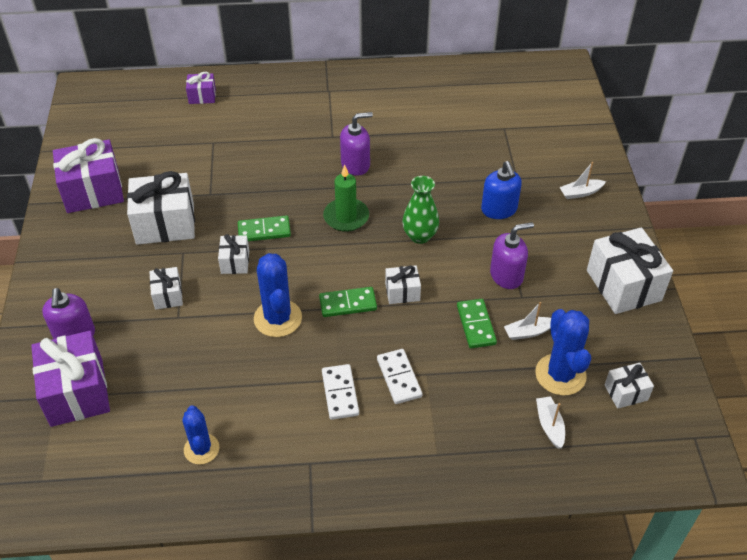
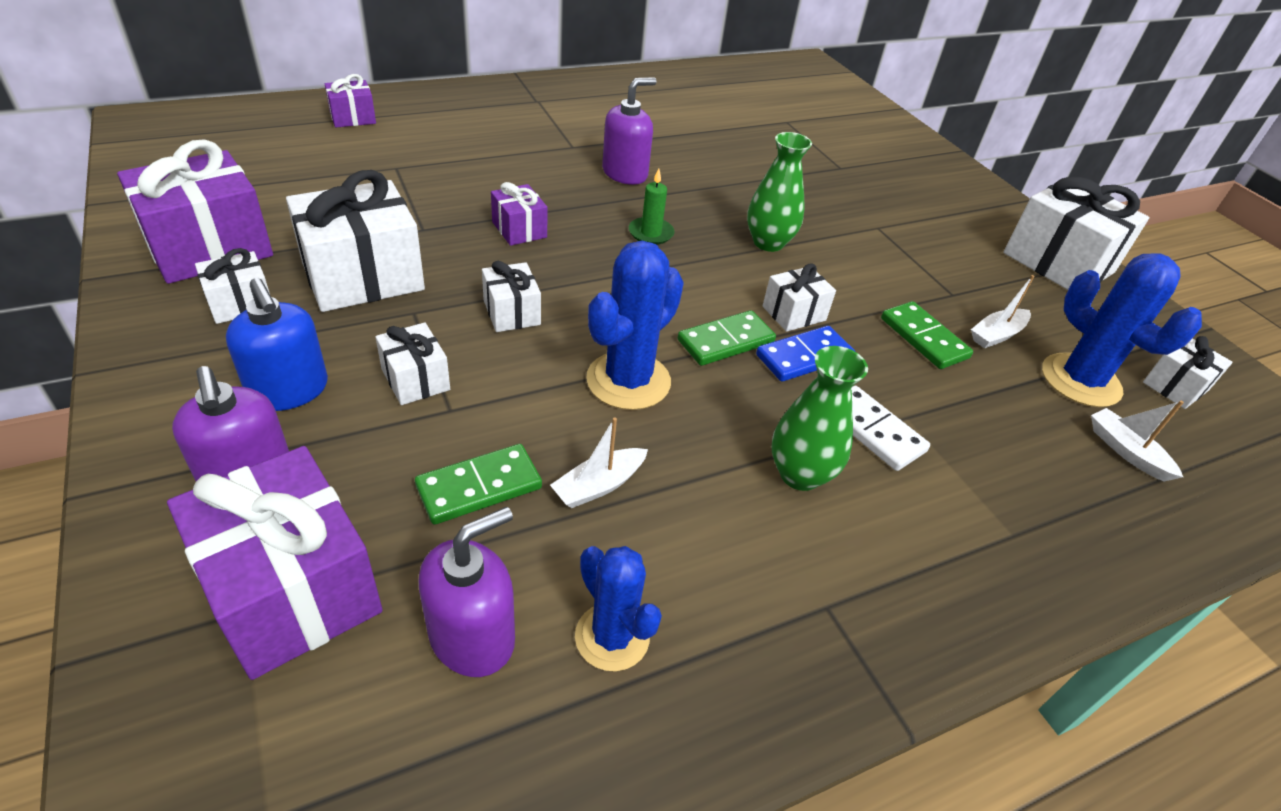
camera: 25 degrees left, 5 degrees down
(98, 232) = (240, 303): none -> white gift
(264, 231) = (536, 265): green domino -> green domino (479, 487)
(266, 202) = (519, 229): none -> purple gift
(278, 318) = (628, 381): blue cactus -> blue cactus turned 75 degrees clockwise
(340, 393) = (800, 474): white domino -> green vase
(346, 217) = (651, 233): green candle -> green candle, size x0.65
(389, 323) = (804, 357): none -> blue domino
(499, 209) = (846, 202): blue soap dispenser -> blue soap dispenser (289, 390)
(506, 275) = (914, 272): purple soap dispenser -> purple soap dispenser (472, 636)
(580, 193) = (926, 175): white boat -> white boat (599, 485)

